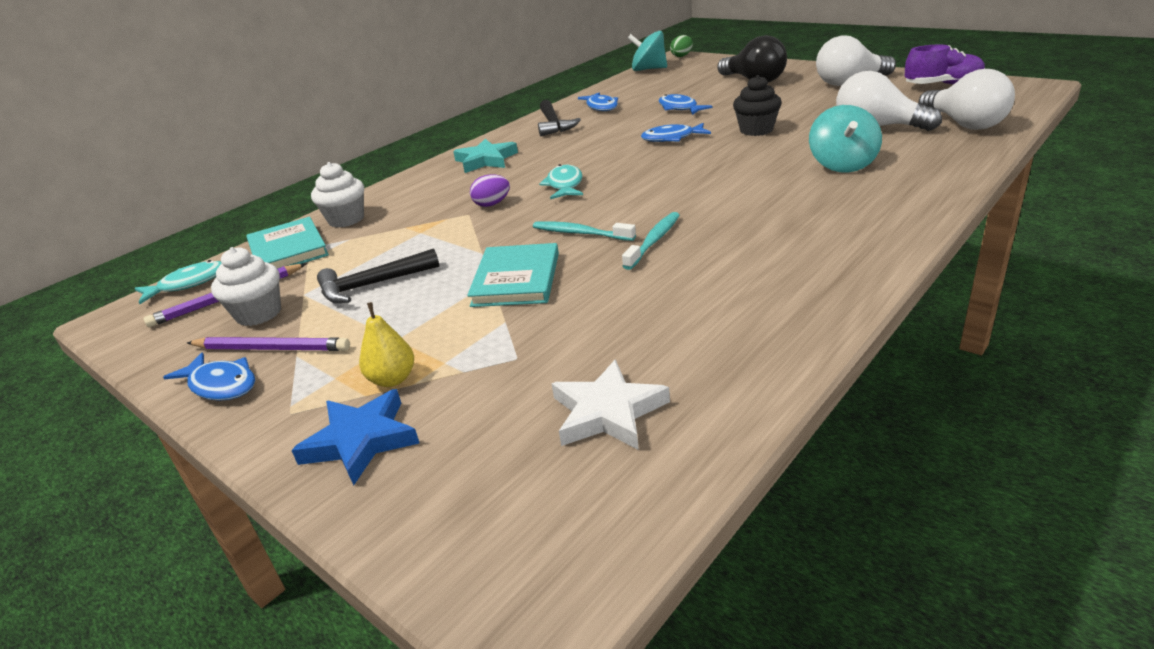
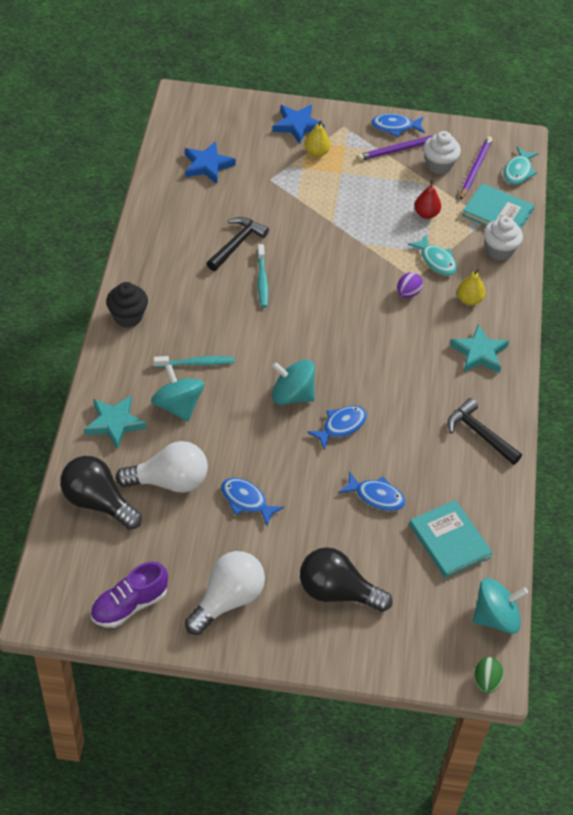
camera: 140 degrees right, 20 degrees up
(364, 265) = (426, 214): none -> red pear
(372, 285) = (400, 201): black hammer -> black hammer (237, 244)
(439, 191) = (469, 300): none -> yellow pear
(516, 279) = (318, 227): turquoise book -> turquoise book (449, 541)
(565, 185) = (374, 330): turquoise fish -> turquoise fish (436, 260)
(580, 233) = (315, 276): turquoise toothbrush -> turquoise toothbrush (196, 363)
(601, 107) = (465, 486): blue fish -> blue fish (246, 501)
(608, 412) = (207, 165): white star -> blue star
(703, 158) = (292, 395): none -> turquoise spinning top
(756, 130) = (273, 457): black cupcake -> black cupcake (128, 316)
(930, 162) = (114, 423): none -> turquoise star
(964, 124) = (98, 502): white light bulb -> black light bulb

